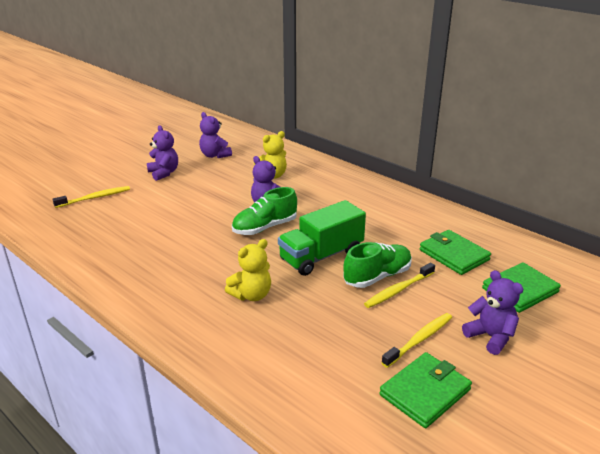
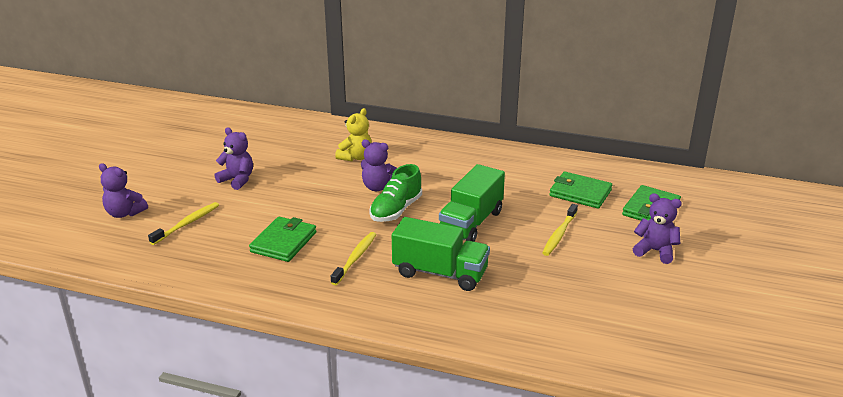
camera: 25 degrees left, 0 degrees up
(215, 155) = (274, 149): purple teddy bear -> purple teddy bear (124, 213)
(251, 295) = (440, 273): yellow teddy bear -> green truck
(377, 276) = (533, 228): green shoe -> none
(419, 340) = (606, 269): yellow toothbrush -> yellow toothbrush (355, 258)
(425, 392) = (639, 306): green wallet -> green wallet (283, 242)

